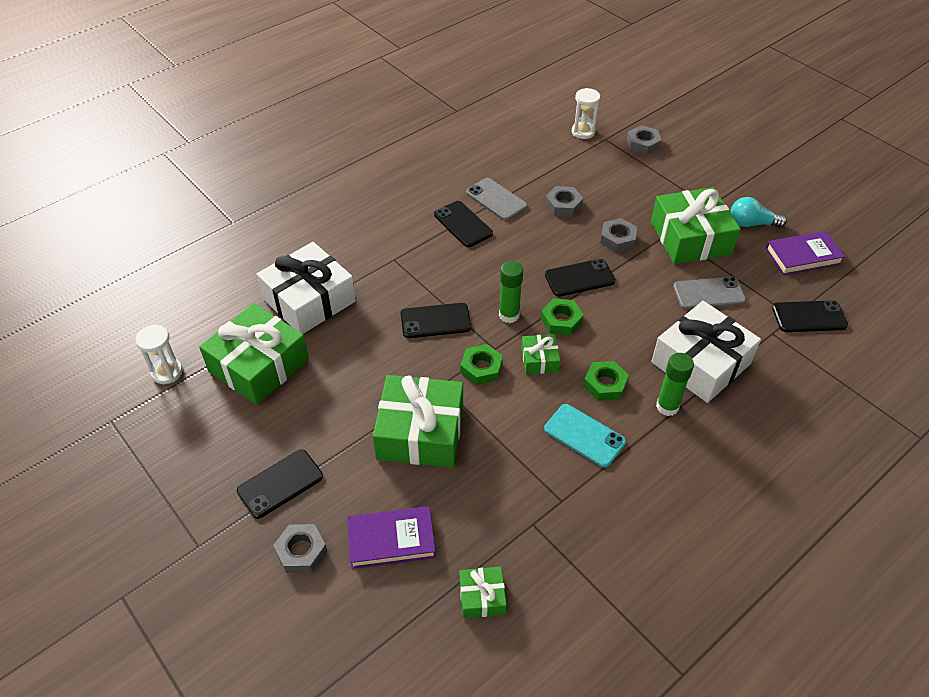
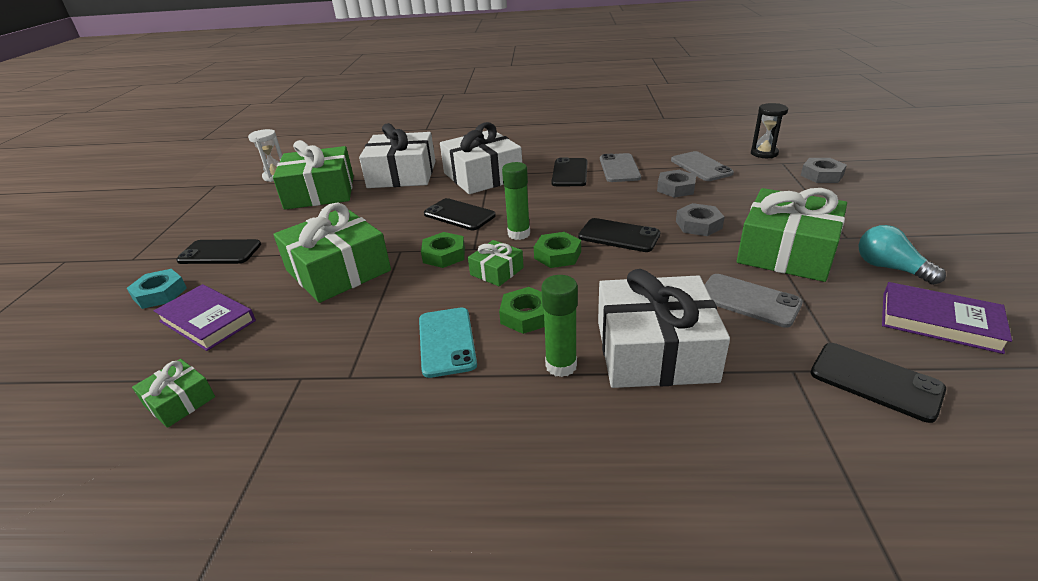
camera: 45 degrees right, 15 degrees down
(301, 551) = (160, 293): grey nut -> turquoise nut
(391, 264) = (482, 176): none -> white gift
(555, 169) = (701, 167): none -> grey phone
(583, 132) = (764, 153): white hourglass -> black hourglass

